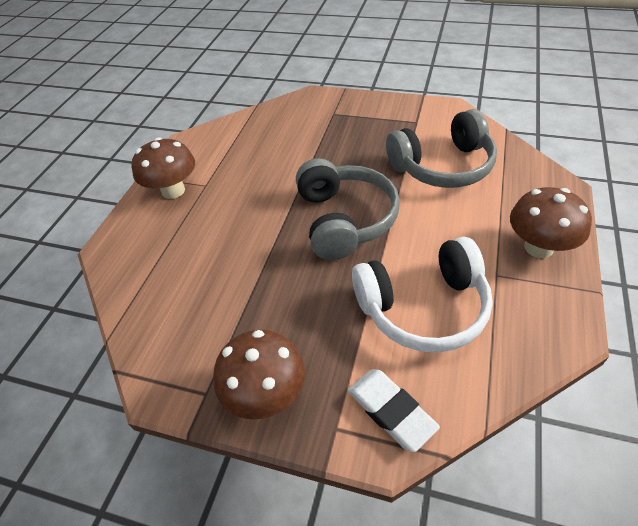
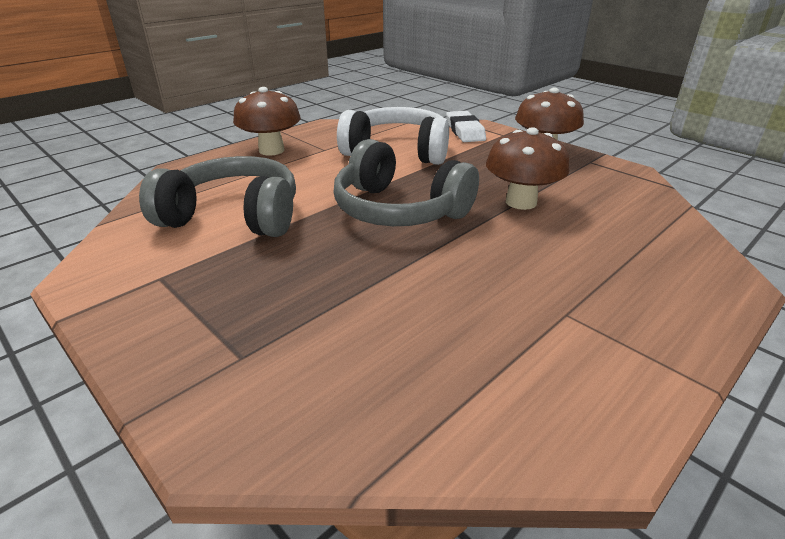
camera: 155 degrees left, 15 degrees down
(173, 191) = (629, 326): brown mushroom -> brown mushroom (521, 202)
(344, 220) = (399, 210): grey headphones -> grey headphones turned 75 degrees counterclockwise

